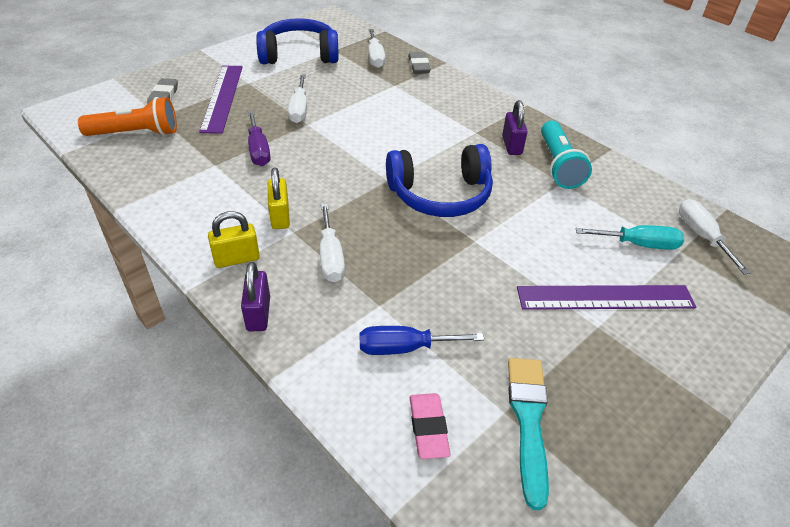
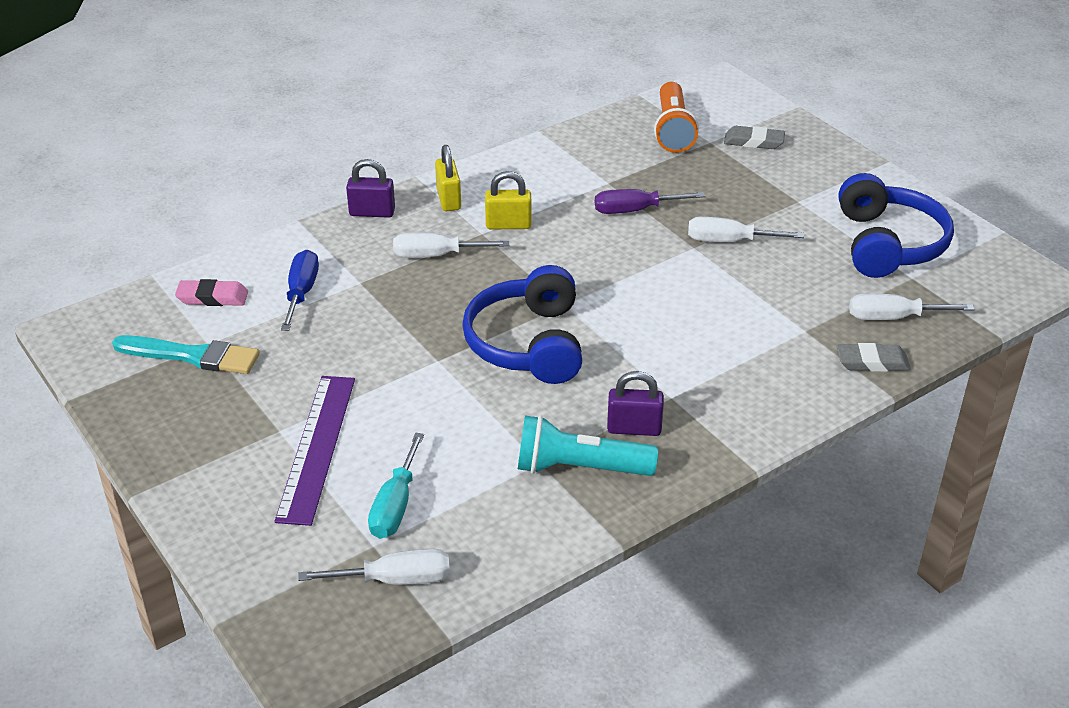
camera: 100 degrees right, 5 degrees down
(222, 97) = (756, 182): purple ruler -> none

